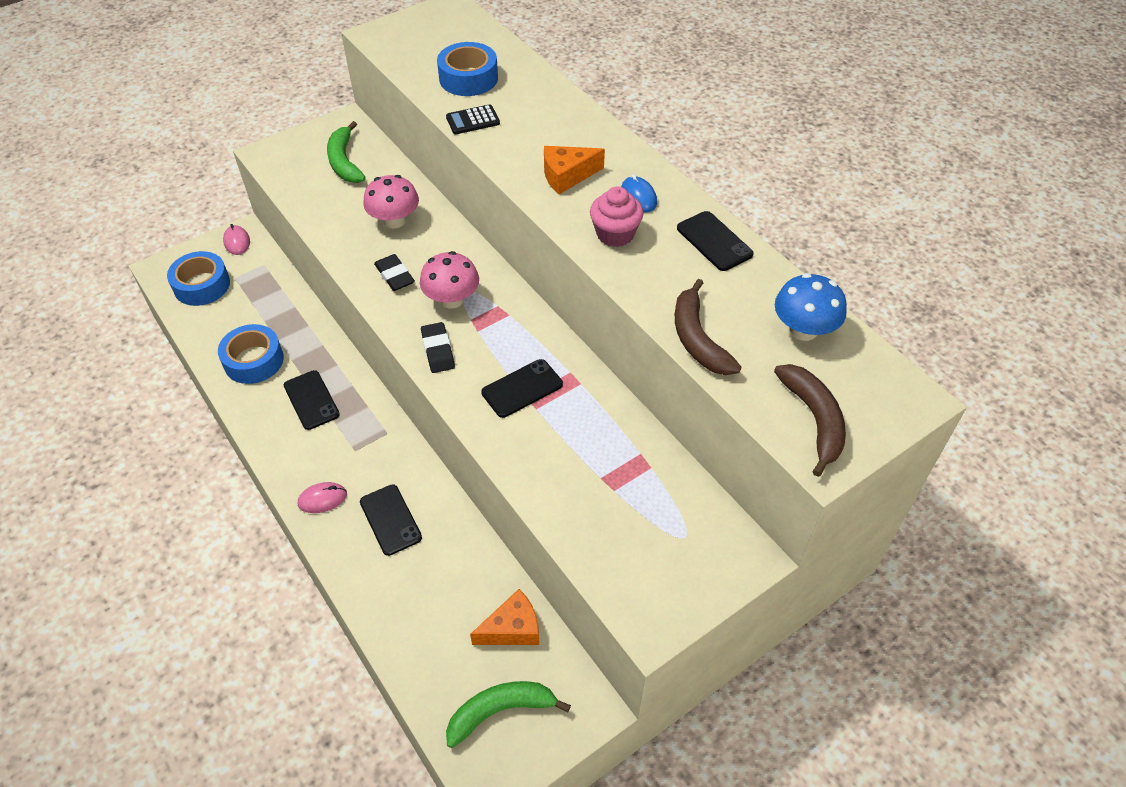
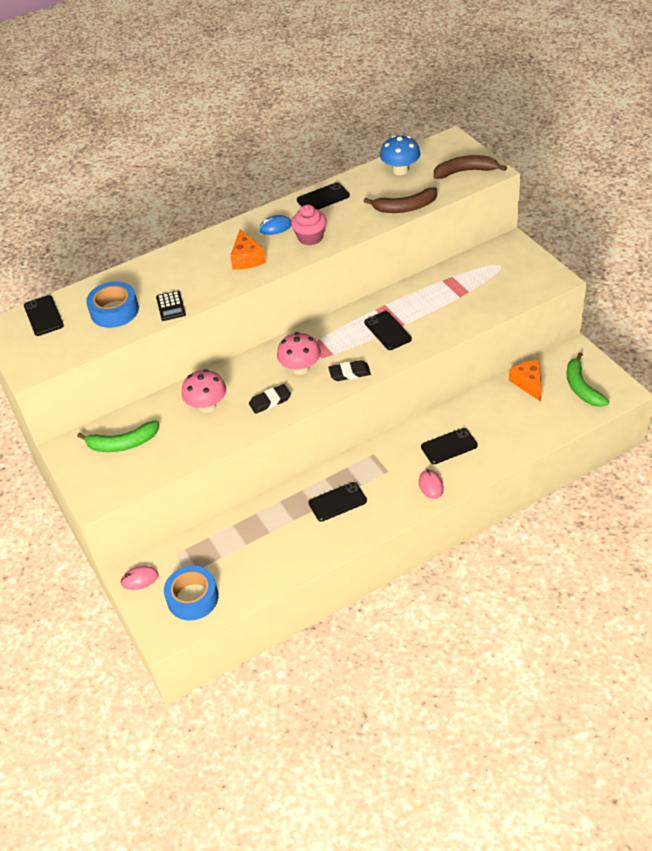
camera: 80 degrees left, 5 degrees down
(254, 360) = (291, 545): blue tape -> none
(465, 29) = (43, 316): none -> black phone

